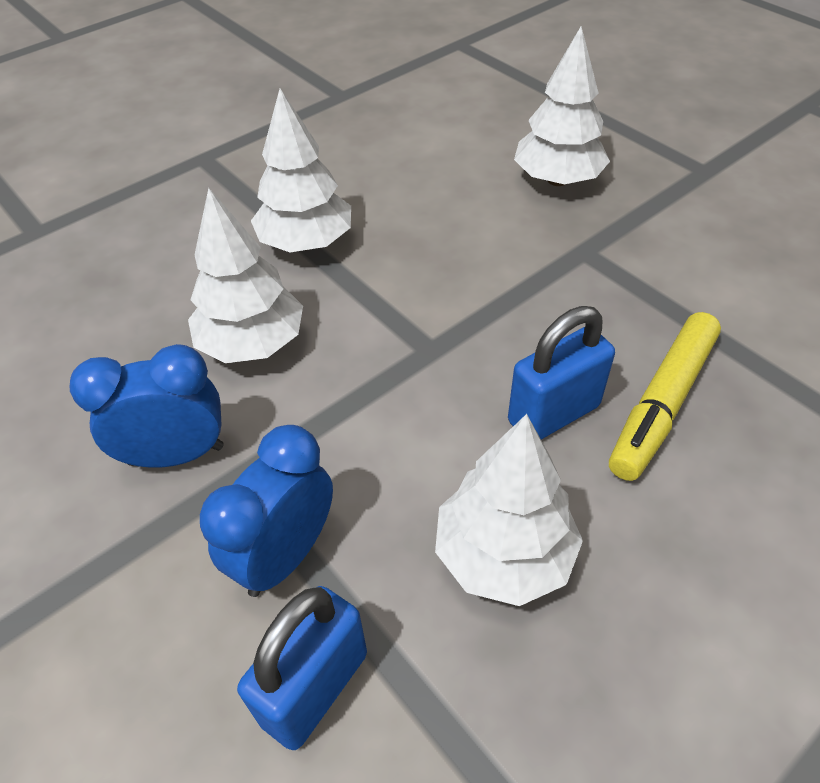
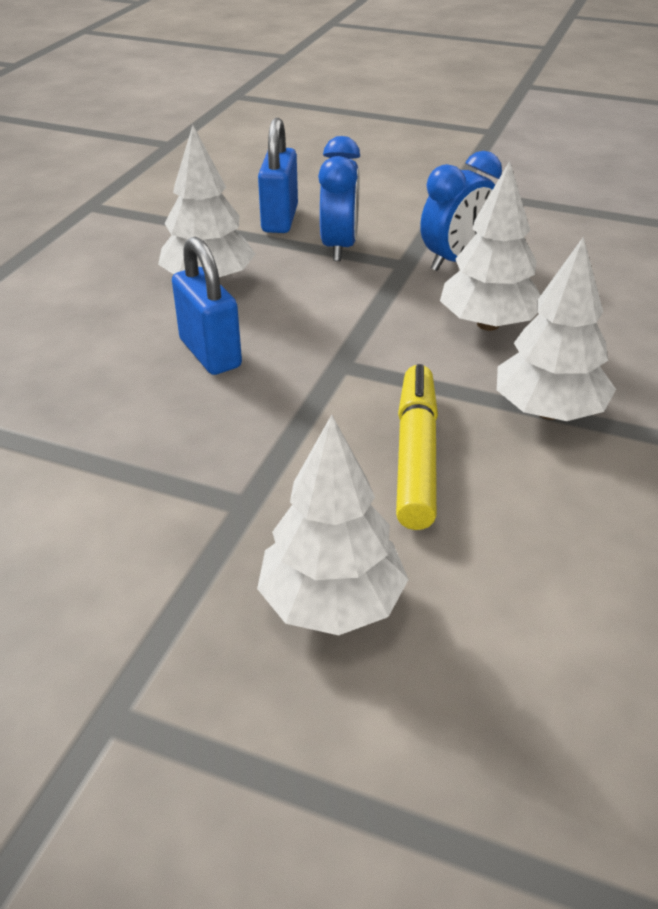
camera: 150 degrees right, 10 degrees down
(553, 414) = (210, 353): blue padlock -> blue padlock turned 60 degrees counterclockwise
(662, 404) = (121, 386): yellow marker -> yellow marker (416, 455)

